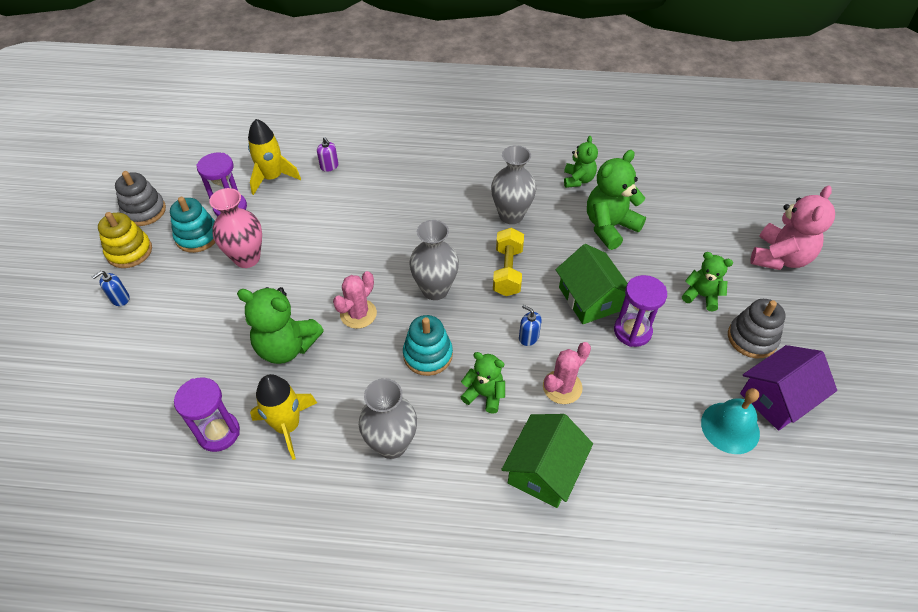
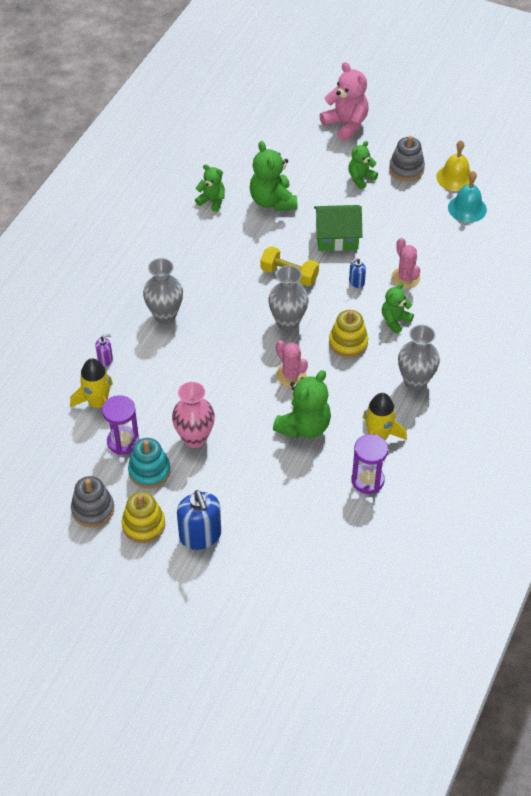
camera: 70 degrees left, 0 degrees up
(120, 298) = (200, 536): blue soap dispenser -> blue soap dispenser, size x2.06
(428, 355) = (348, 343): turquoise stacking toy -> yellow stacking toy
(511, 215) = (231, 254): grey vase -> grey vase (165, 315)
(544, 470) = (464, 307): green house -> none
(632, 331) = (375, 225): purple hourglass -> none
(777, 398) = (455, 177): purple house -> yellow bell

